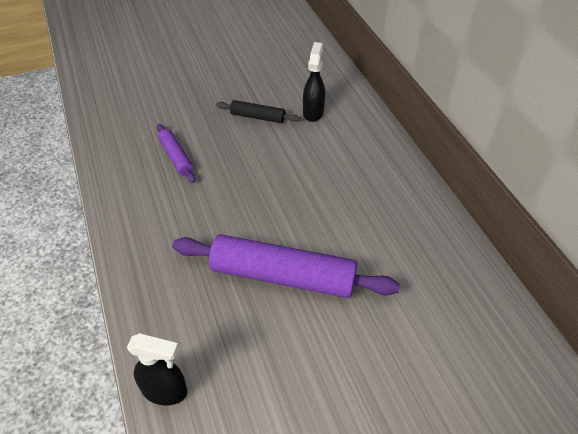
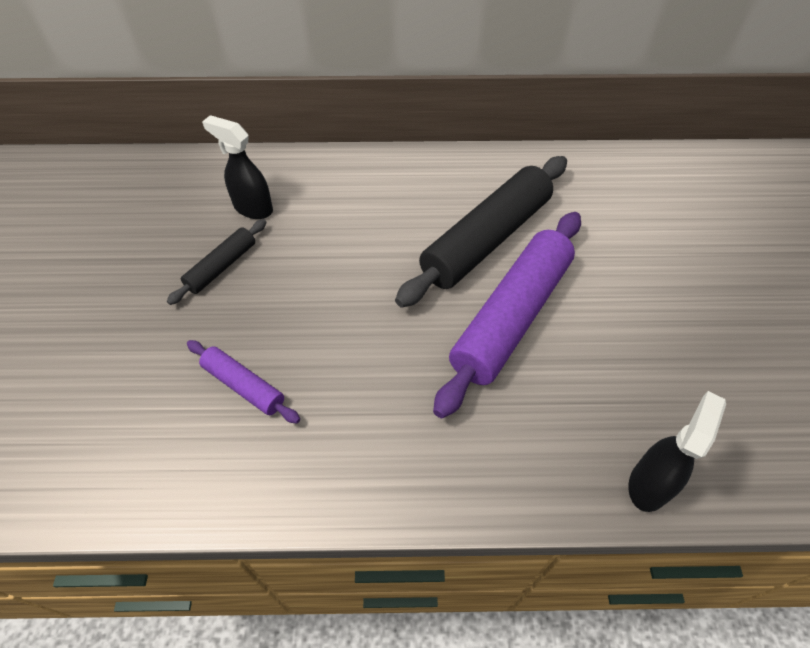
camera: 70 degrees left, 5 degrees up
(176, 157) = (244, 386): purple rolling pin -> purple rolling pin turned 45 degrees clockwise
(353, 243) = (486, 239): none -> black rolling pin

